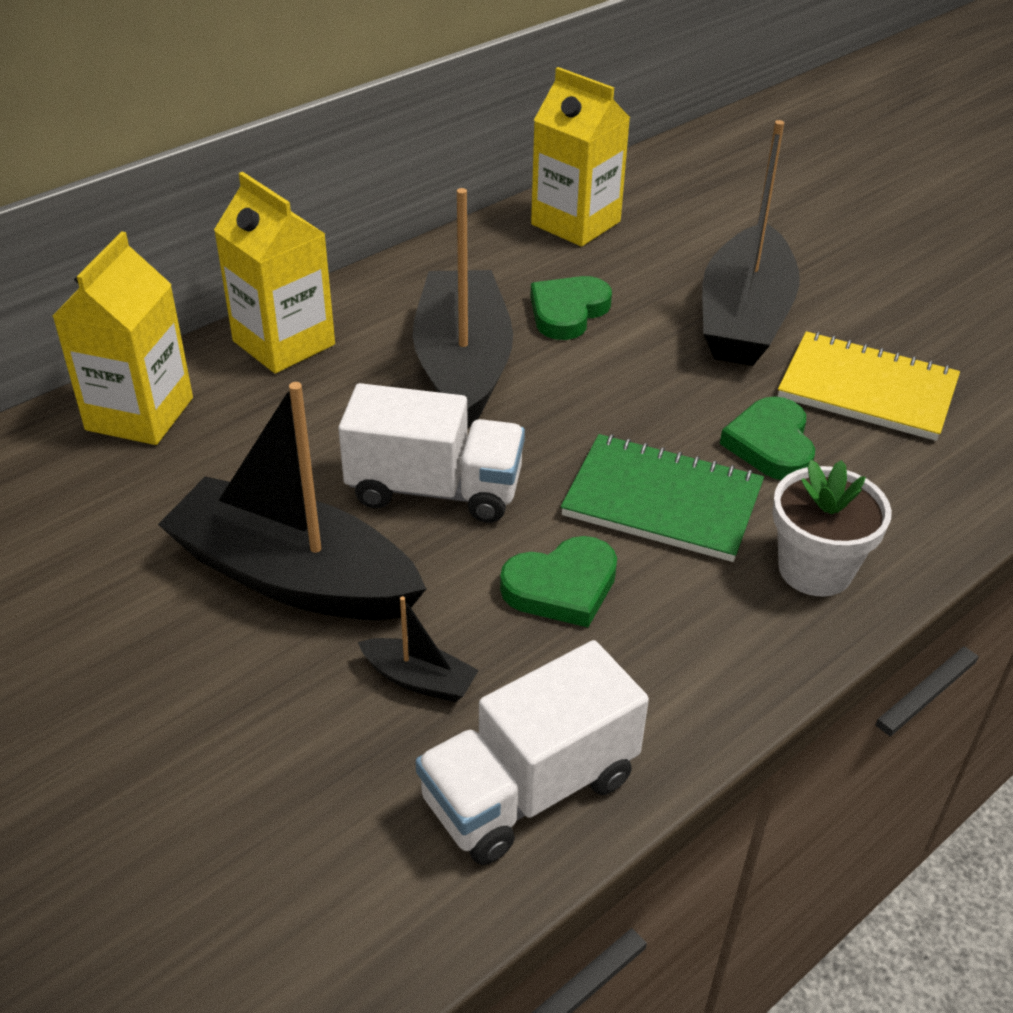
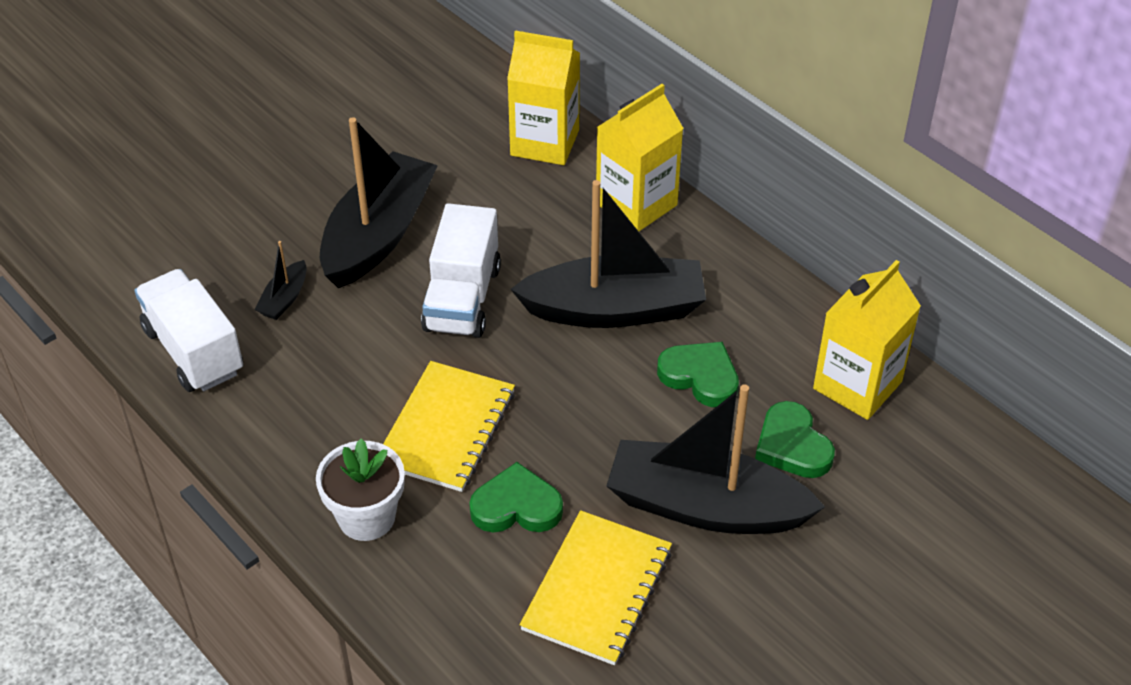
camera: 90 degrees right, 5 degrees up
(562, 587) = (359, 368): green heart -> green heart (792, 445)
(662, 501) = (446, 429): green notebook -> yellow notebook

